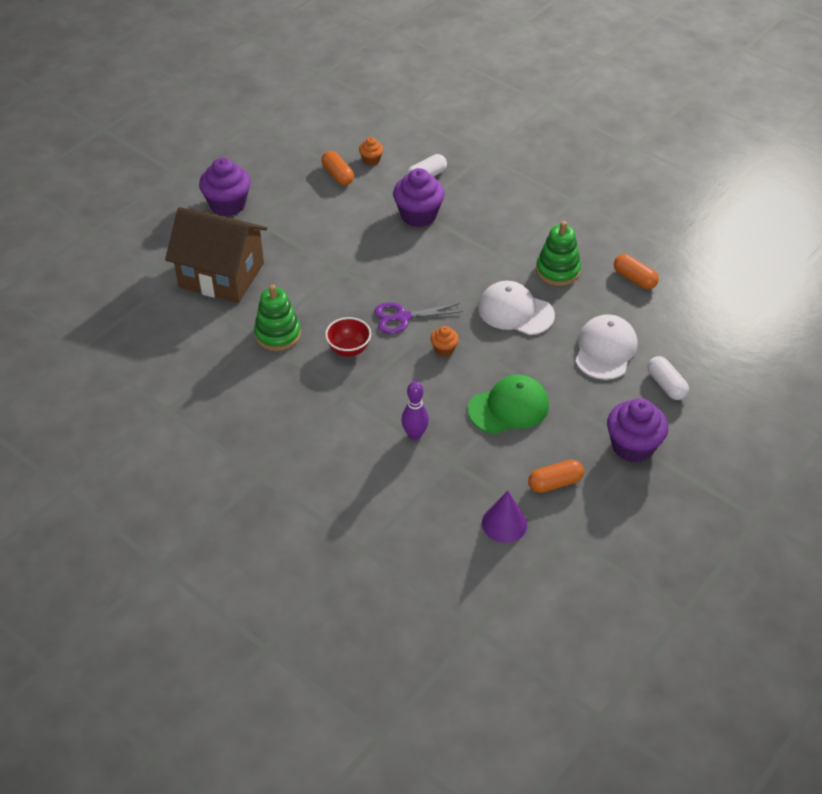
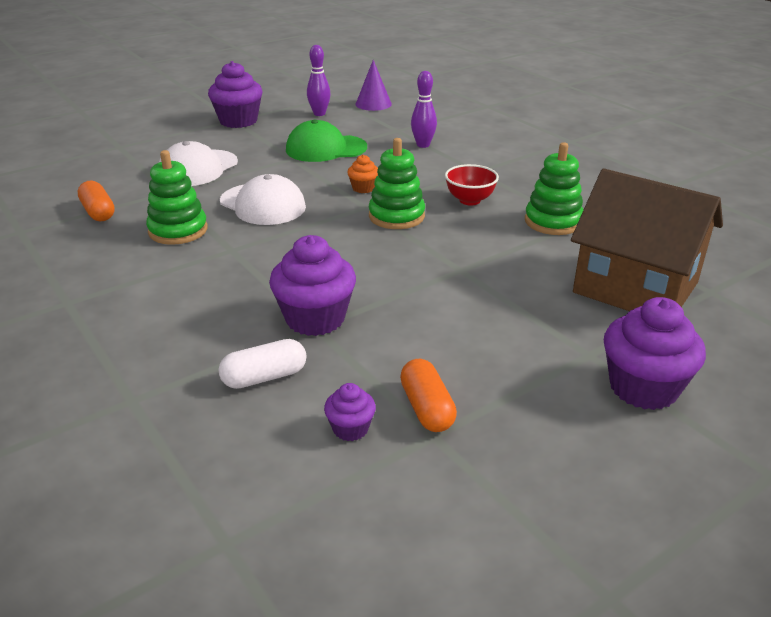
camera: 165 degrees left, 15 degrees down
(371, 160) = (350, 428): orange cupcake -> purple cupcake
(403, 317) = (396, 216): purple scissors -> green stacking toy
(555, 483) = (319, 114): orange capsule -> purple bowling pin
(666, 385) = (169, 144): white capsule -> none

